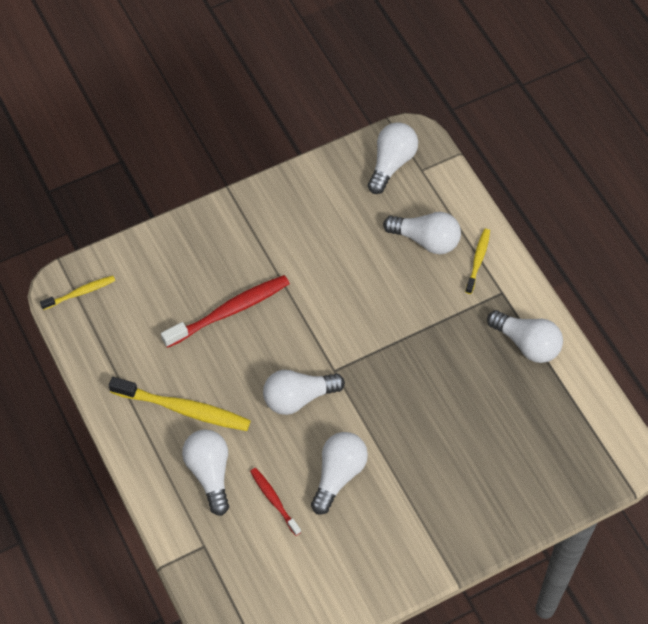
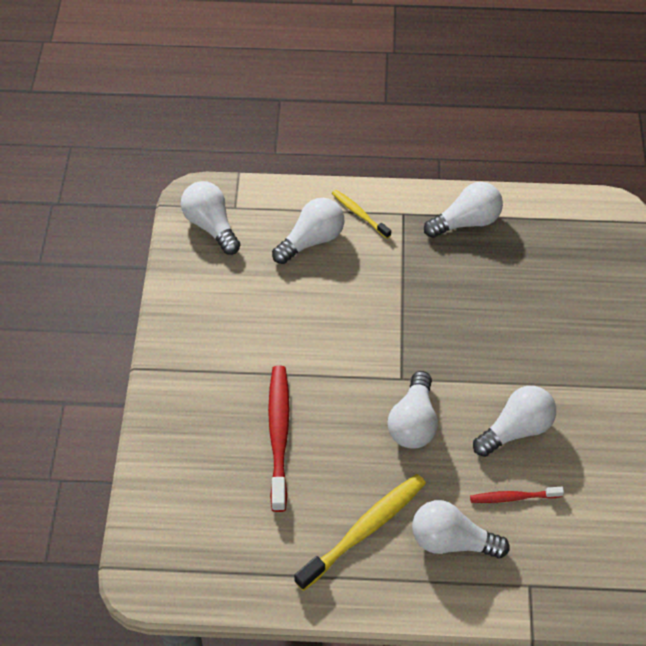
camera: 60 degrees left, 5 degrees down
(80, 293) = (161, 564): yellow toothbrush -> none
(338, 475) = (515, 429): white light bulb -> white light bulb turned 90 degrees clockwise

